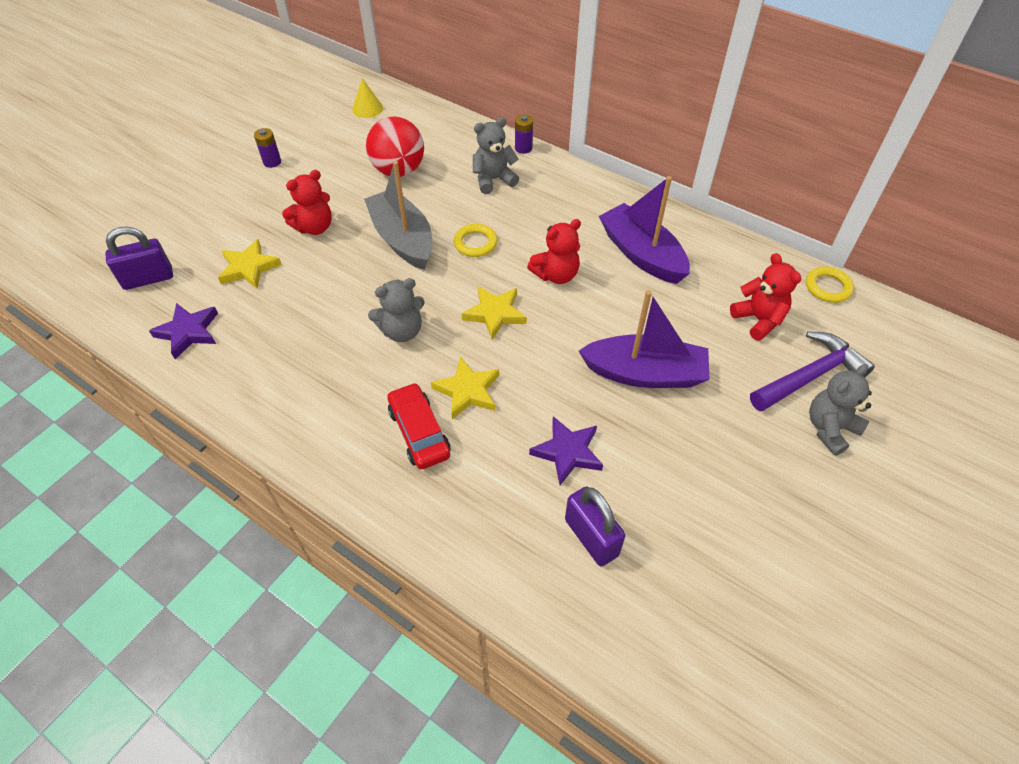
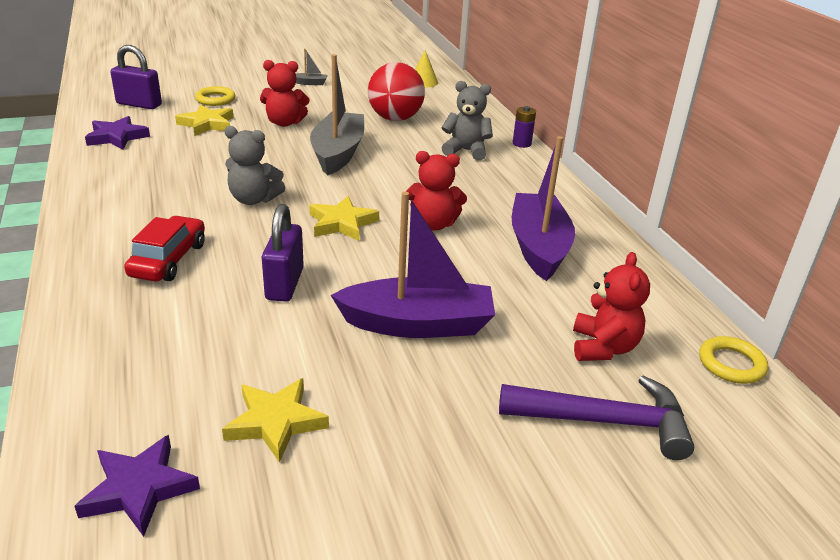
camera: 35 degrees right, 20 degrees down
(272, 162) = (310, 83): purple battery -> grey boat
(467, 391) = (245, 256): yellow star -> yellow star (276, 422)
(475, 243) = (392, 178): yellow ring -> yellow ring (215, 99)
(567, 452) = (262, 337): purple star -> purple star (139, 489)
(591, 537) = (187, 405): purple padlock -> purple padlock (284, 284)
(645, 373) = (418, 324): purple boat -> purple boat turned 45 degrees counterclockwise
(830, 428) = (568, 478): grey teddy bear -> none

